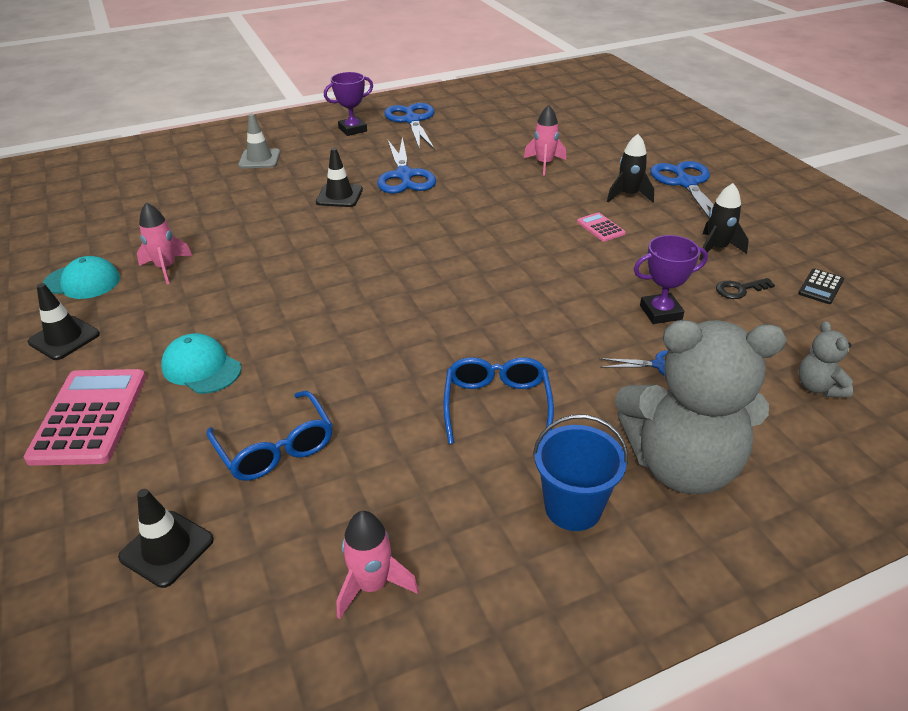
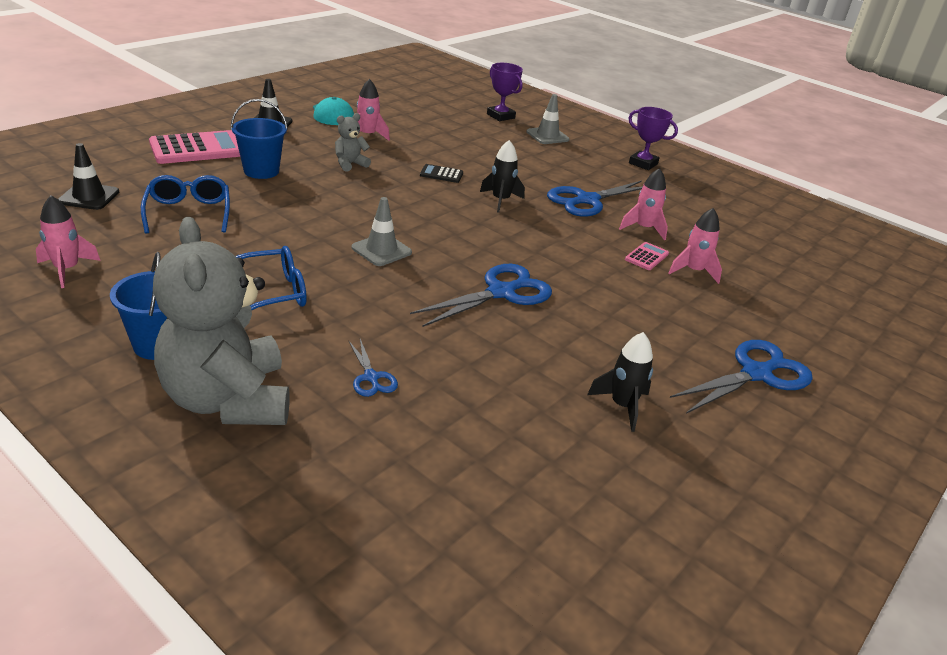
camera: 60 degrees right, 5 degrees down
(201, 368) = (261, 171): turquoise cap -> blue bucket
(276, 448) = (188, 212): blue glasses -> blue glasses turned 135 degrees clockwise
(339, 196) = (523, 178): black traffic cone -> none
(412, 120) = (696, 188): blue scissors -> blue scissors (501, 292)
(440, 313) = (381, 250): none -> grey traffic cone
(468, 164) = (643, 228): none -> pink rocket
(600, 228) = (595, 320): pink calculator -> pink calculator (646, 257)
(628, 195) = (682, 332): black rocket -> black rocket (500, 200)
(660, 312) = (462, 372): purple trophy -> purple trophy (500, 116)
(739, 289) = (546, 427): black key -> none
(818, 387) = (390, 495): grey teddy bear -> grey teddy bear (350, 164)
(820, 287) = (604, 499): black calculator -> black calculator (441, 174)

